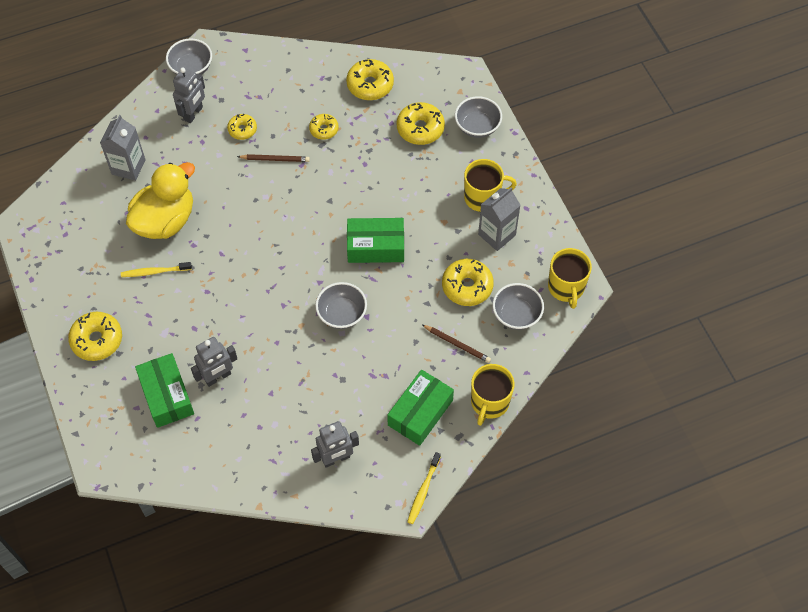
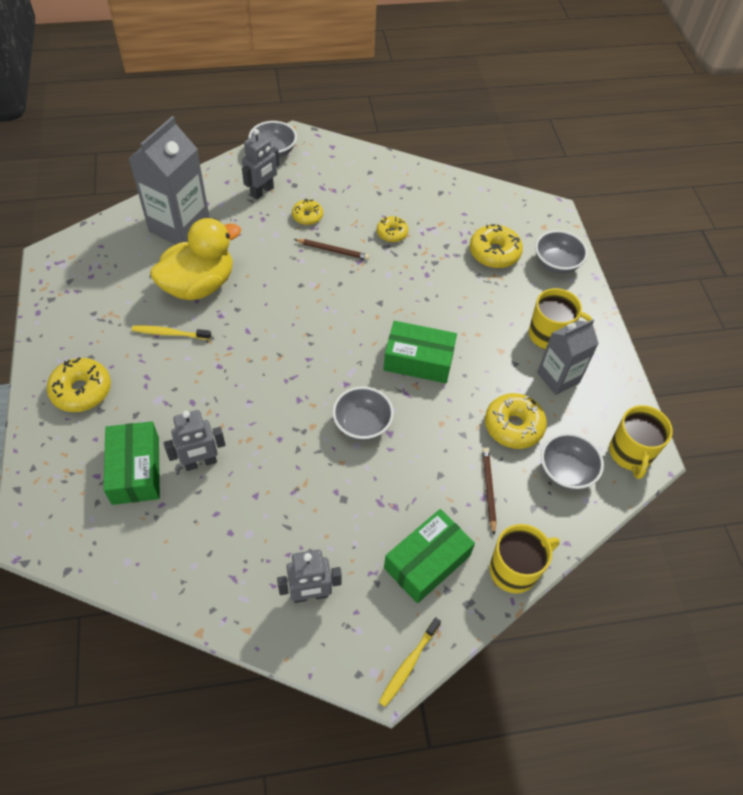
camera: 10 degrees right, 5 degrees down
(128, 167) = (179, 226): grey carton -> grey carton, size x1.56
(370, 85) = (450, 202): yellow donut -> none
(457, 344) = (488, 490): brown pencil -> brown pencil turned 135 degrees counterclockwise
(489, 402) = (514, 570): yellow mug -> yellow mug turned 150 degrees counterclockwise

